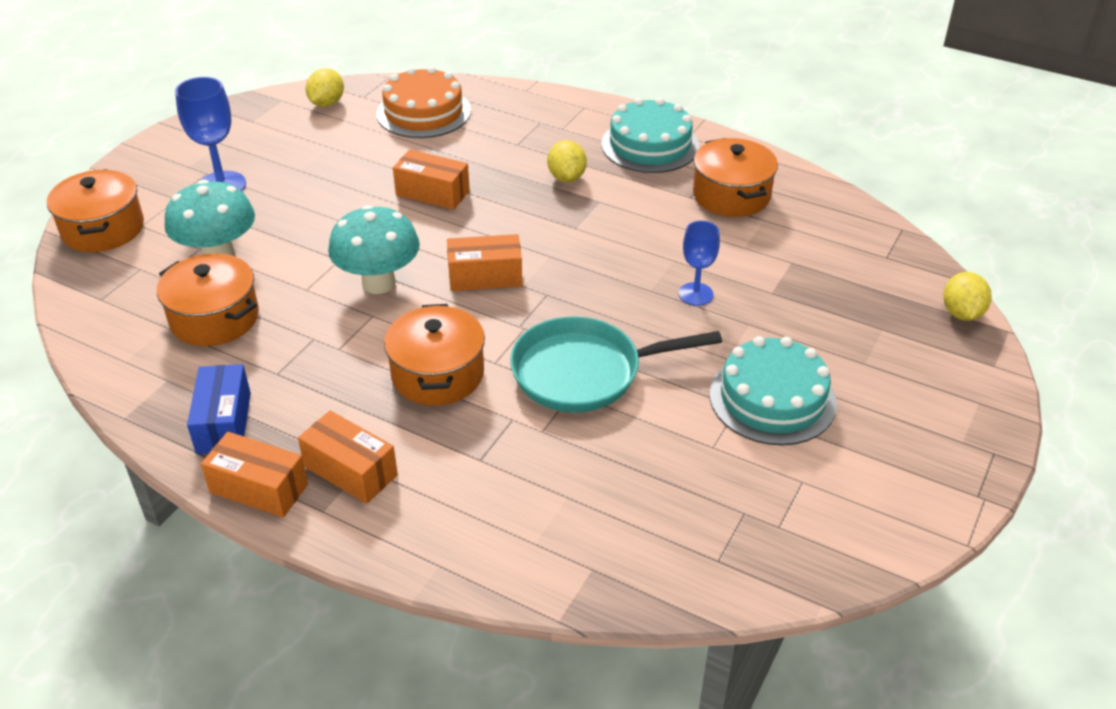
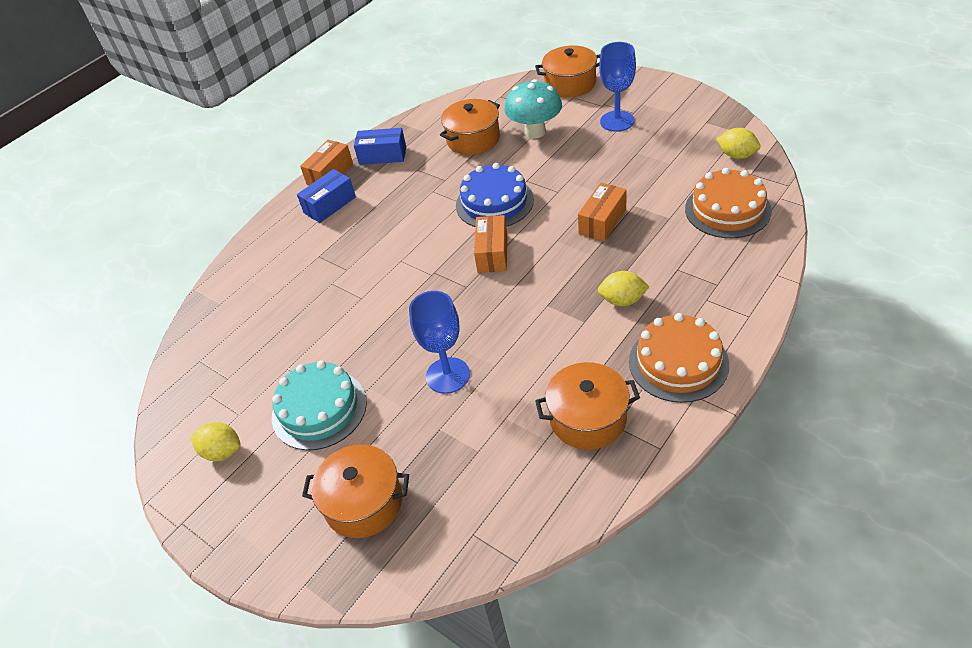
camera: 105 degrees right, 5 degrees up
(350, 471) = (330, 205): orange box -> blue box
(379, 283) = (494, 202): turquoise mushroom -> blue cake
(437, 374) = (397, 234): orange pot -> orange pot (363, 503)
(584, 372) = (378, 305): turquoise pan -> none
(650, 145) = (678, 362): turquoise cake -> orange cake
(696, 294) = (448, 375): blue goblet -> blue goblet, size x1.54
(961, 313) = (377, 579): yellow lemon -> yellow lemon (222, 452)

